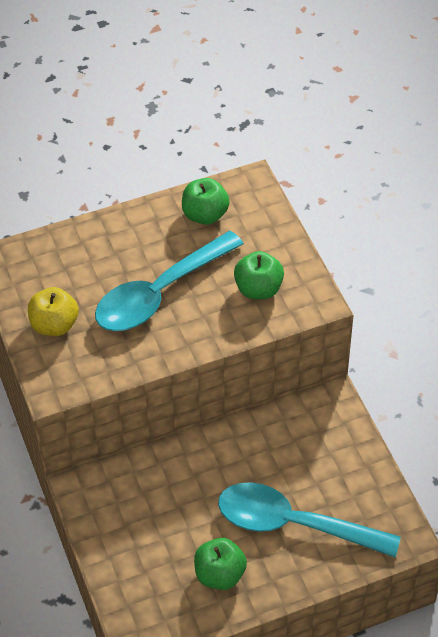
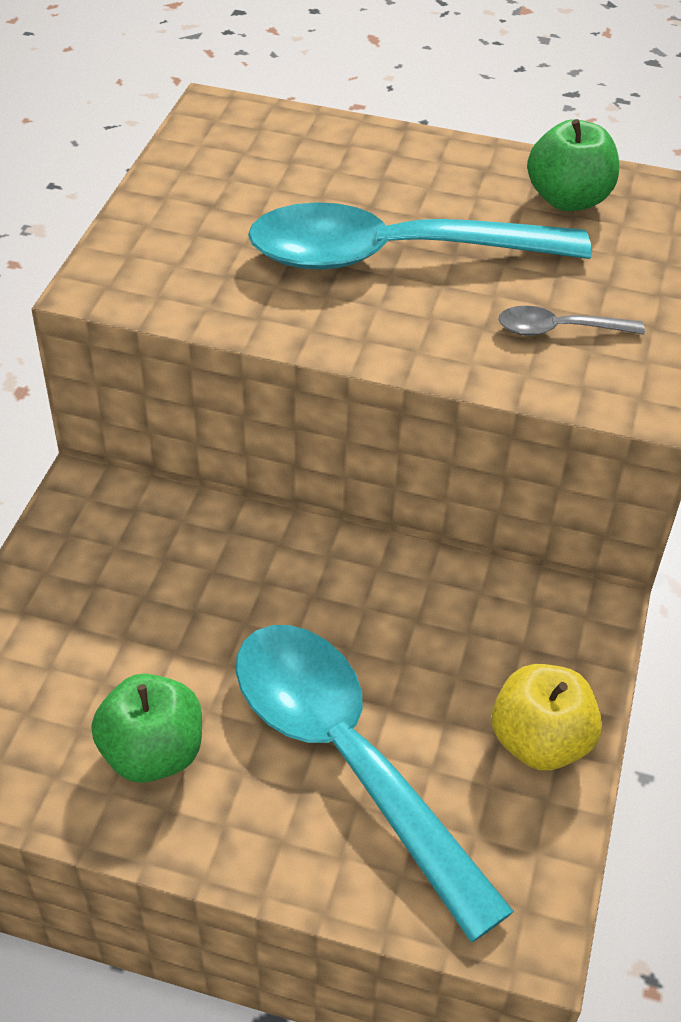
camera: 35 degrees right, 5 degrees down
(54, 325) = (198, 214): yellow apple -> yellow apple (539, 741)
(258, 289) = (558, 329): green apple -> grey spoon

